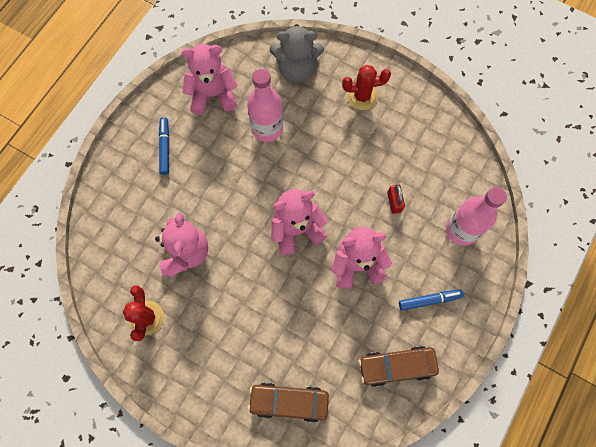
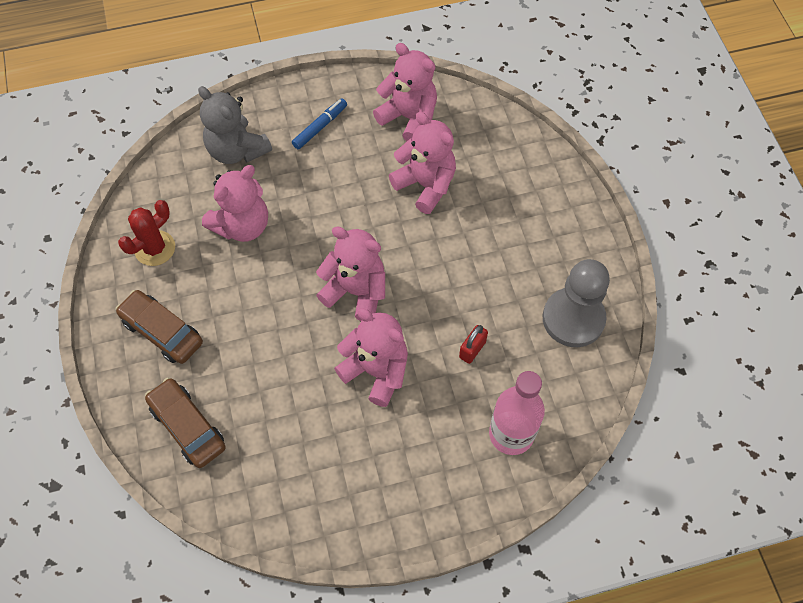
camera: 45 degrees right, 10 degrees down
(267, 128) = (425, 185): pink bottle -> pink teddy bear
(296, 69) = (510, 157): grey teddy bear -> grey teddy bear (237, 150)
(362, 96) = (547, 231): red cactus -> none
(396, 366) = (312, 492): brown car -> brown car (162, 331)
(426, 135) = (573, 319): none -> grey pawn
(429, 300) = (408, 466): blue marker -> none

